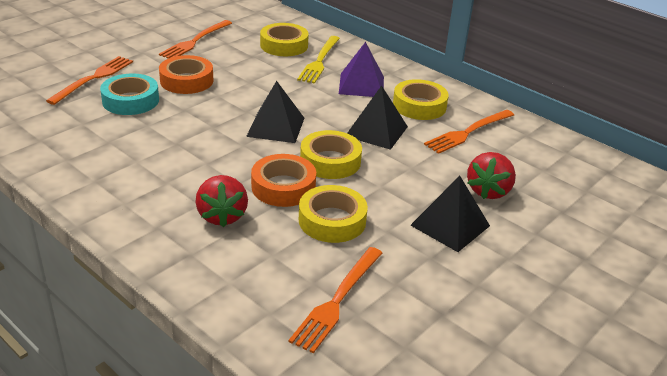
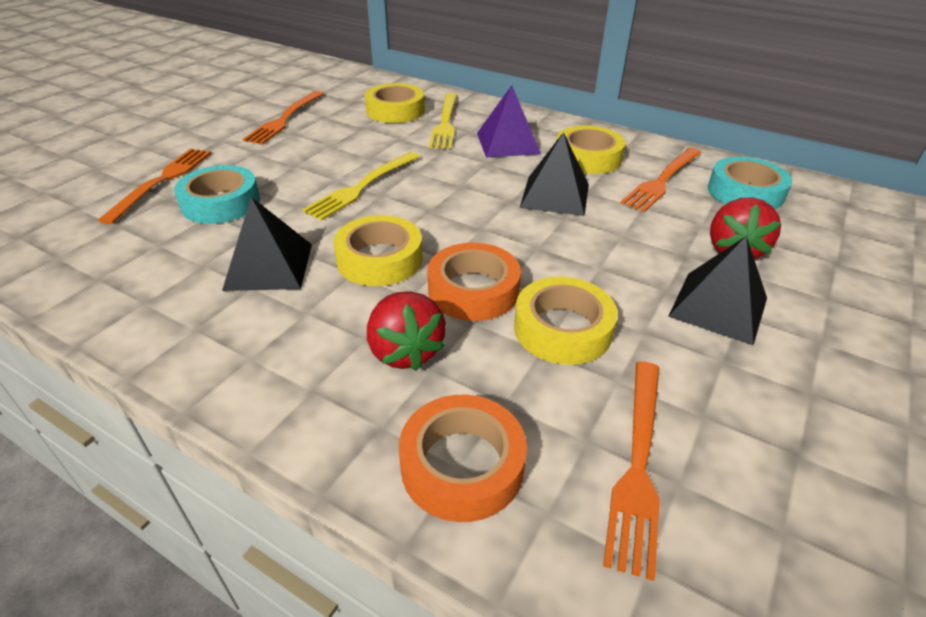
camera: 10 degrees left, 5 degrees up
(186, 81) = (289, 167): orange tape -> orange tape (462, 465)
(235, 103) = (362, 186): none -> yellow fork
(276, 127) = (427, 209): black pyramid -> black pyramid (269, 266)
(330, 161) = (518, 243): yellow tape -> yellow tape (379, 259)
(529, 151) = (745, 192): none -> turquoise tape

